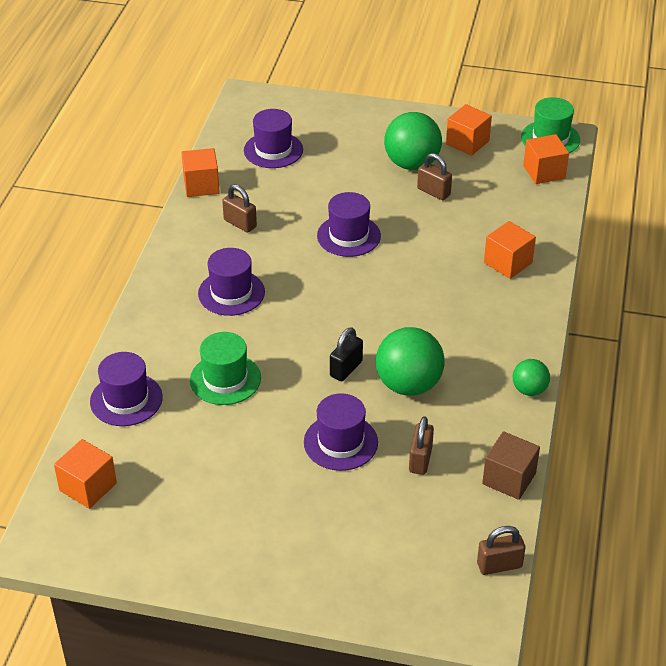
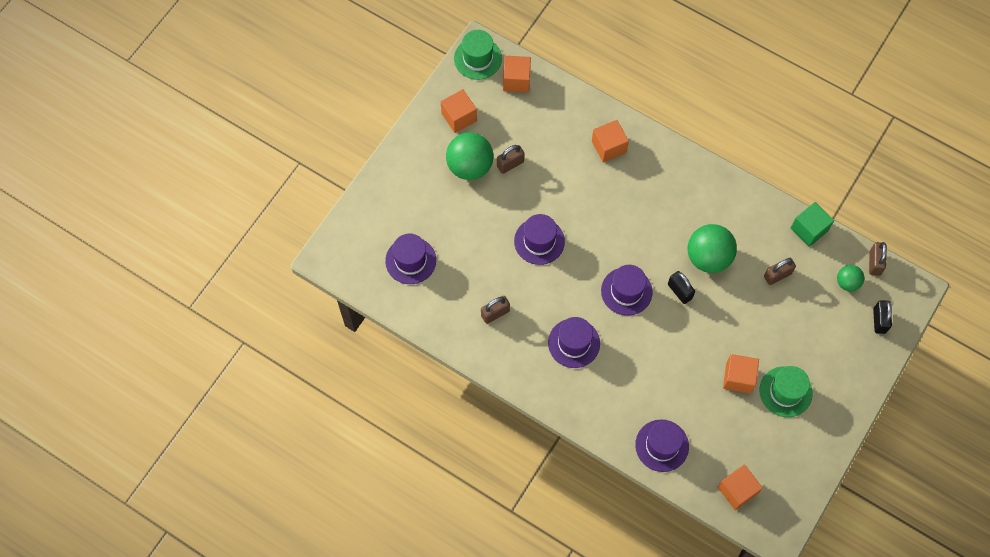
camera: 70 degrees left, 25 degrees up
(201, 185) = (435, 328): orange cube -> orange cube (738, 378)
(225, 379) = (663, 373): green hat -> green hat (785, 391)
(340, 442) = (747, 318): purple hat -> purple hat (626, 291)
(409, 591) = (879, 321): none -> black padlock
(420, 460) = (777, 275): brown padlock -> brown padlock turned 60 degrees counterclockwise
(509, 478) = (809, 229): brown cube -> green cube
(529, 390) = (737, 186): green ball -> green ball (847, 282)

